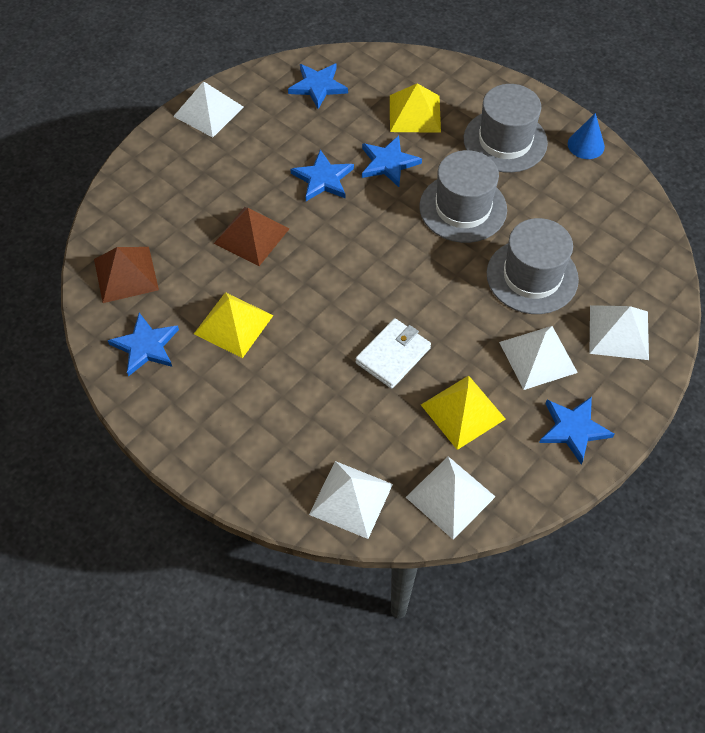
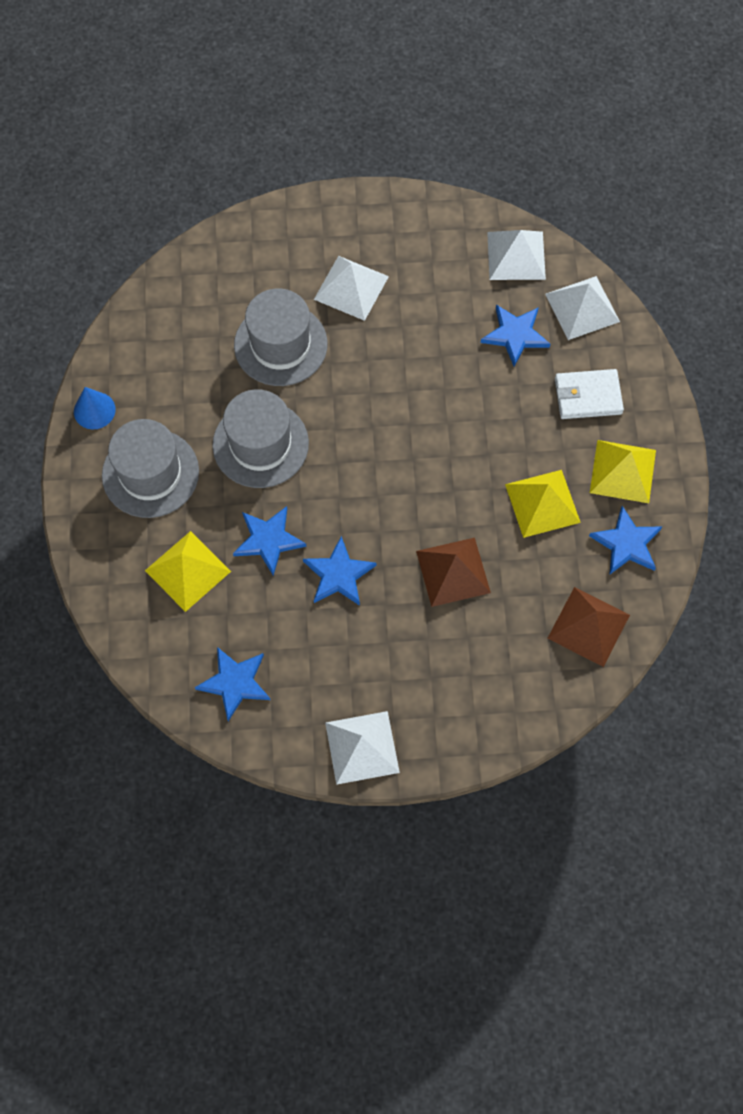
camera: 135 degrees left, 10 degrees up
(393, 355) = (450, 376): white wallet -> white wallet (588, 396)
(462, 411) = (446, 297): yellow pyramid -> yellow pyramid (623, 471)
(573, 429) = (388, 226): blue star -> blue star (515, 335)
(619, 332) = (274, 255): white pyramid -> none

